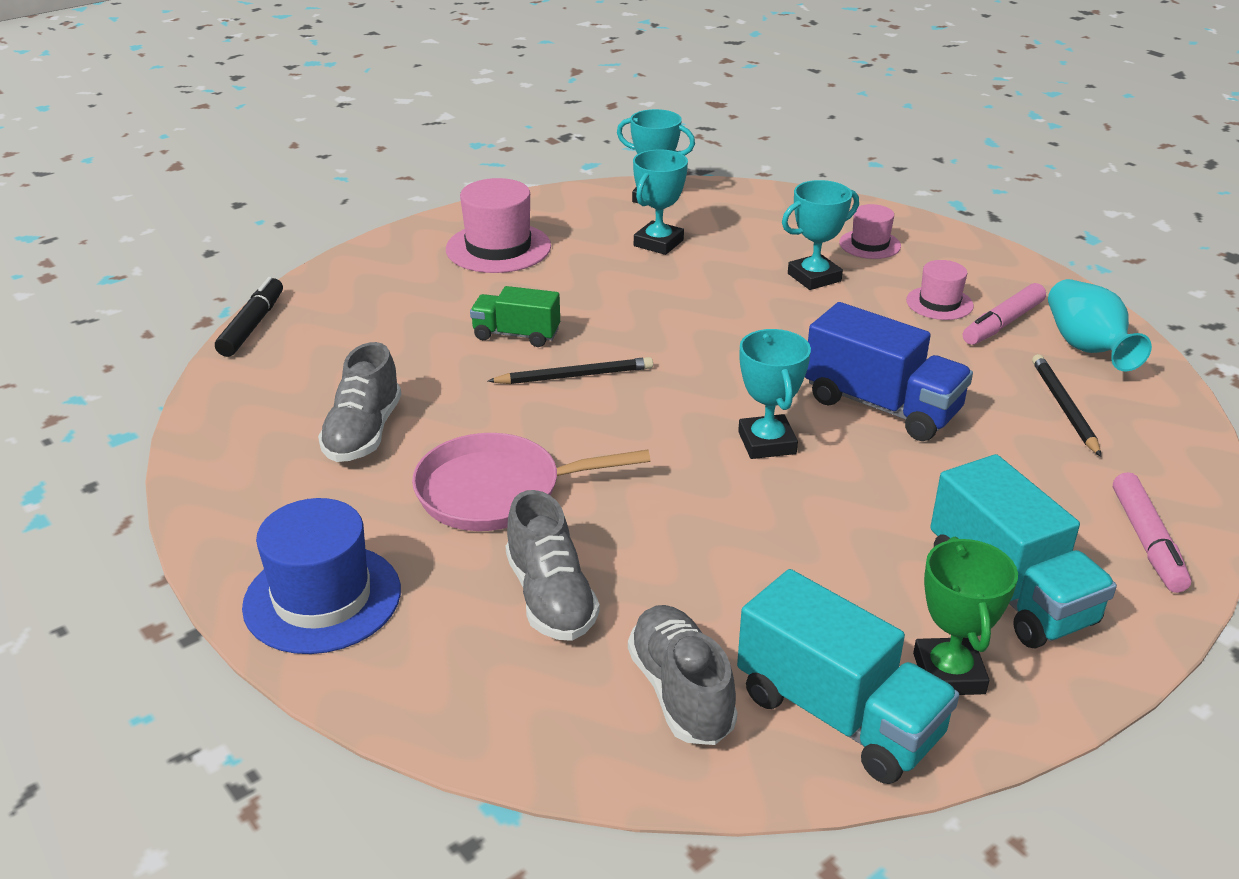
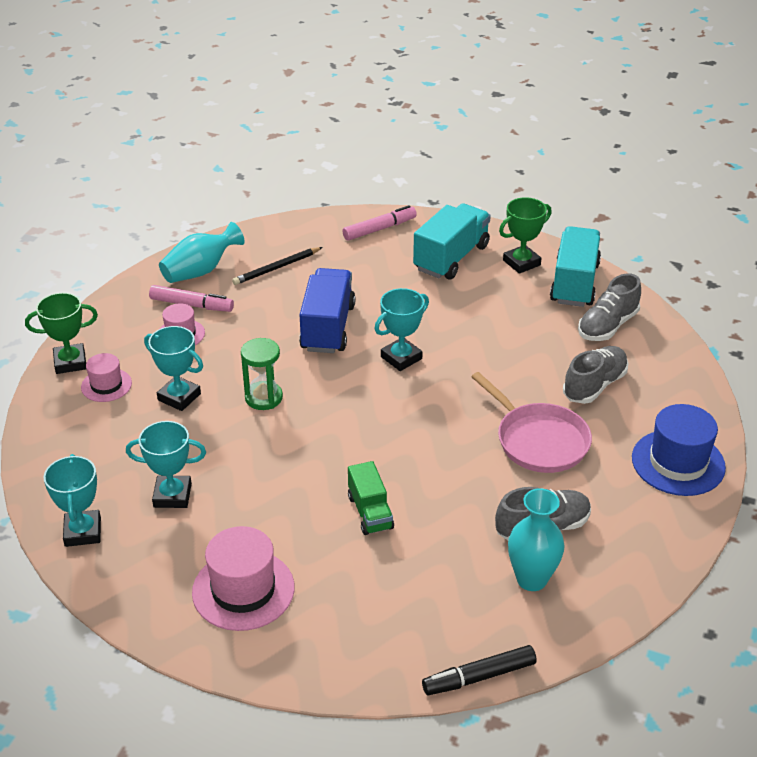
camera: 120 degrees left, 5 degrees up
(309, 396) = (531, 579): none -> turquoise vase
(574, 376) = (397, 461): black pencil -> none
(768, 324) = (263, 398): none -> green hourglass
(928, 234) = (70, 362): none -> green trophy

